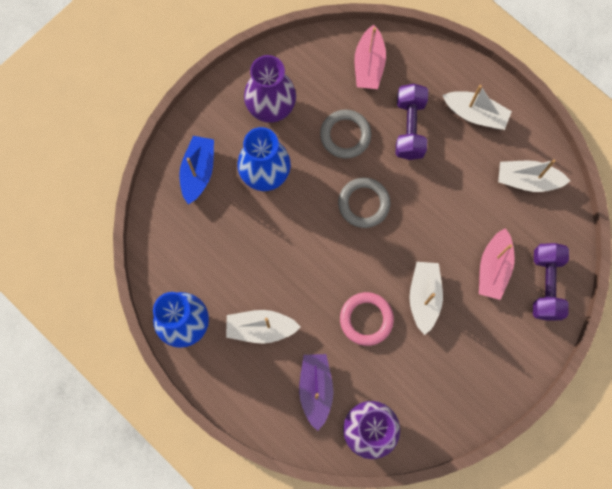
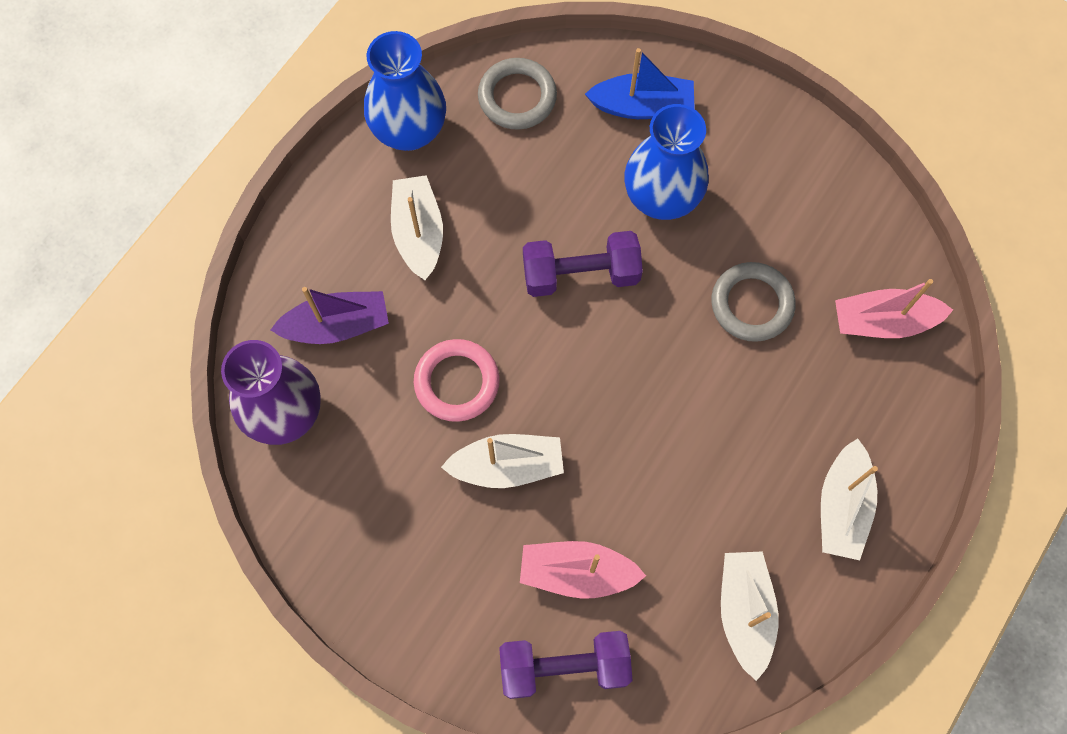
camera: 80 degrees right, 5 degrees down
(271, 107) = (771, 188): purple vase -> none
(364, 204) = (644, 350): grey ring -> grey ring (517, 97)
(409, 128) = (790, 402): purple dumbbell -> purple dumbbell (580, 274)

